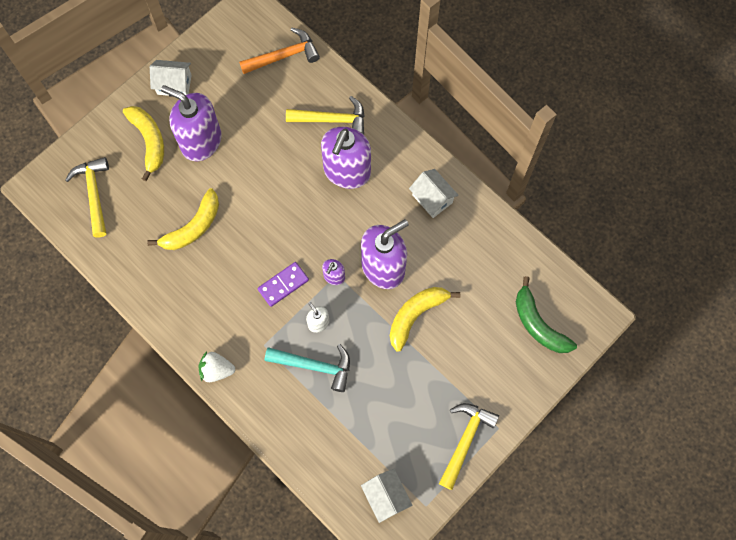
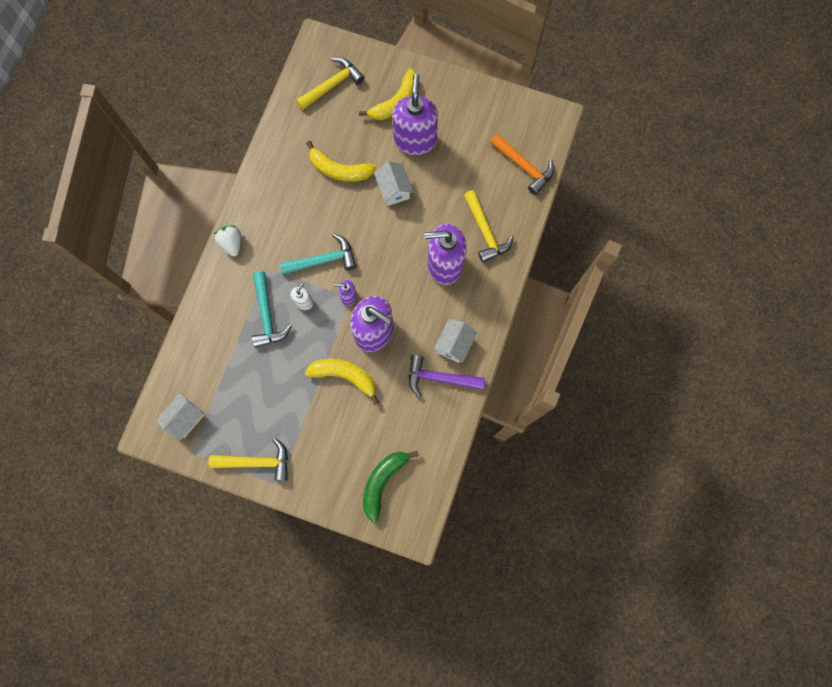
camera: 65 degrees right, 5 degrees up
(174, 84) = (454, 96): white house -> white house (394, 189)
(283, 285) = (323, 260): purple domino -> turquoise hammer
(459, 227) = (439, 378): none -> purple hammer

